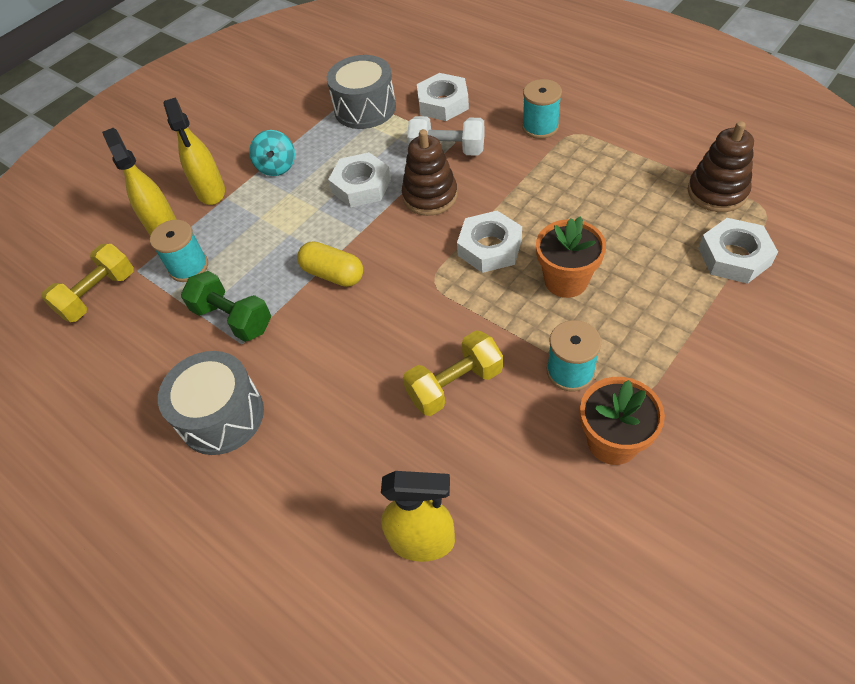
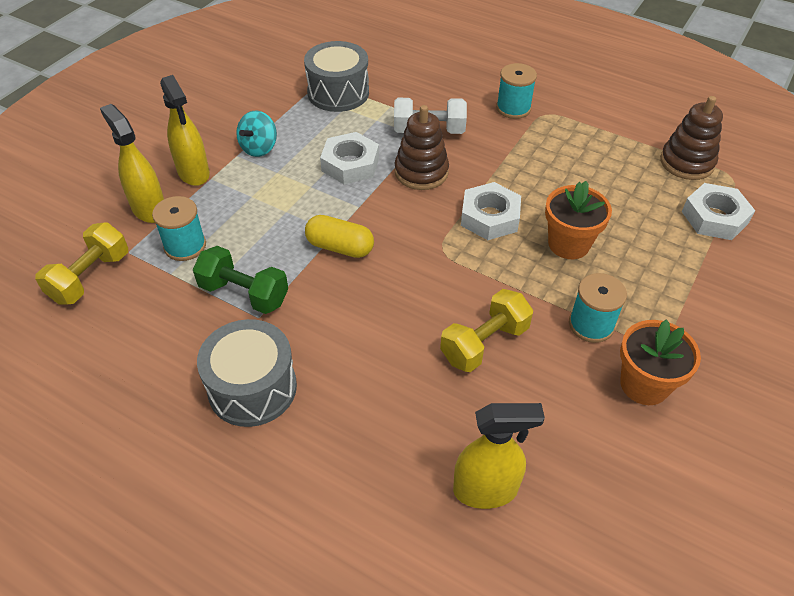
camera: 15 degrees left, 5 degrees down
(277, 167) = (259, 148): turquoise spinning top -> turquoise spinning top turned 45 degrees clockwise
(443, 103) = (415, 87): white nut -> none

